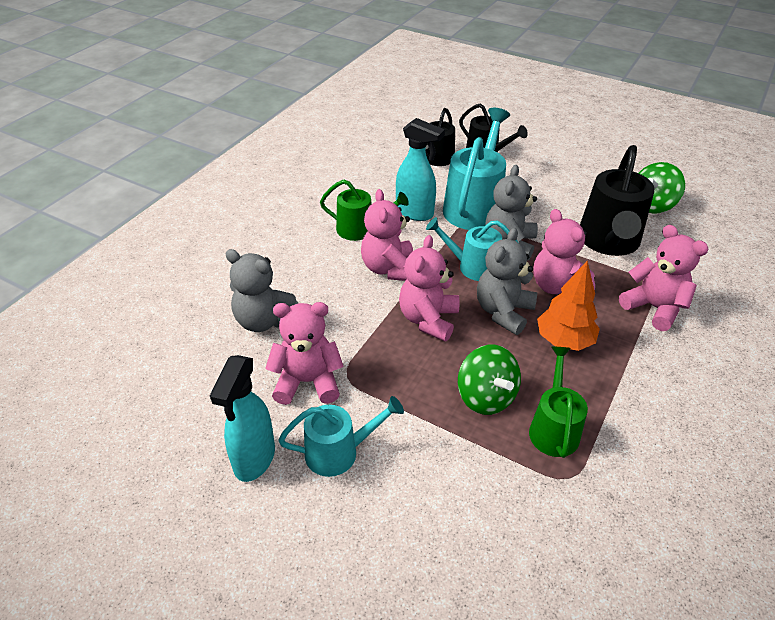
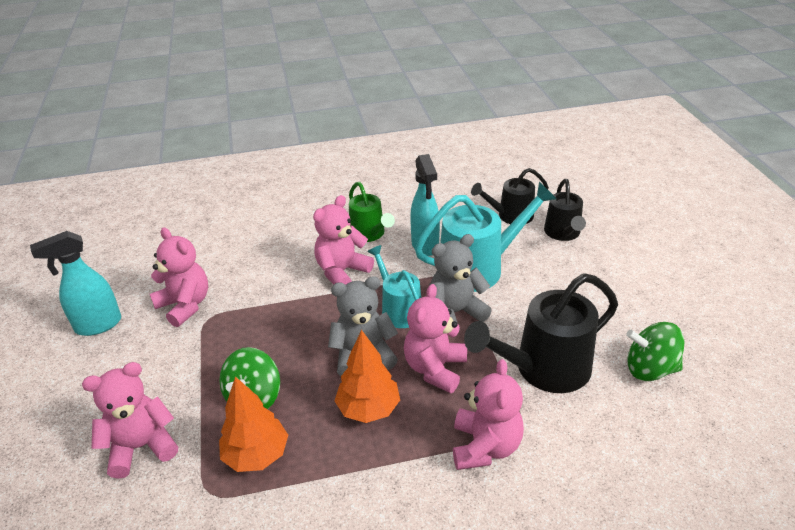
camera: 50 degrees right, 5 degrees down
(264, 320) = (223, 253): grey teddy bear -> none
(339, 452) = (134, 357): turquoise watering can -> none
(428, 319) = (308, 322): pink teddy bear -> pink teddy bear (141, 447)
(553, 428) = (256, 455): green watering can -> orange tree

